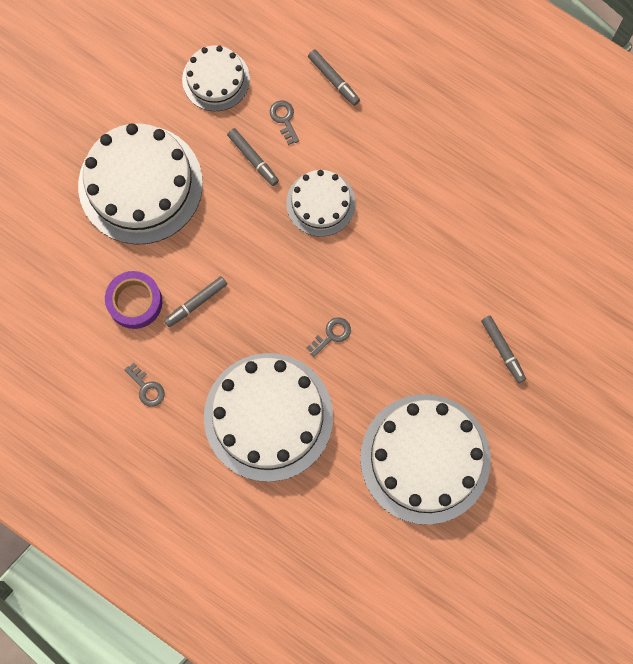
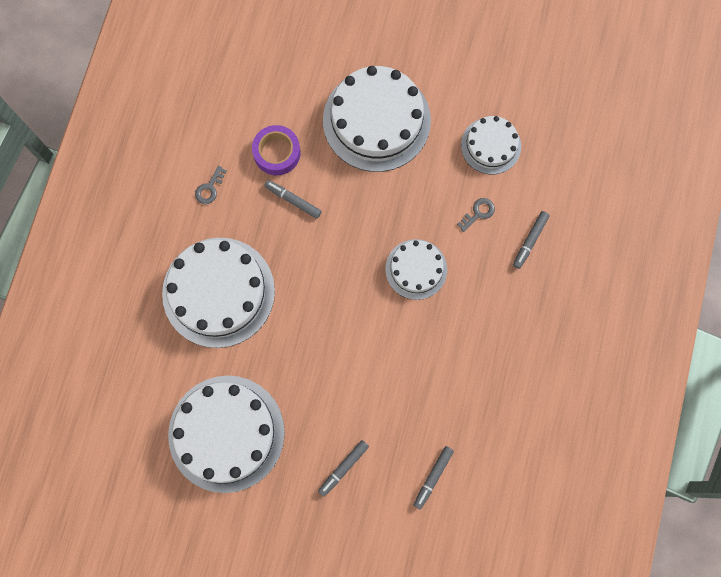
camera: 70 degrees right, 0 degrees up
(253, 158) = (433, 200): grey marker -> grey marker (433, 477)
(332, 335) = (305, 319): grey key -> none

